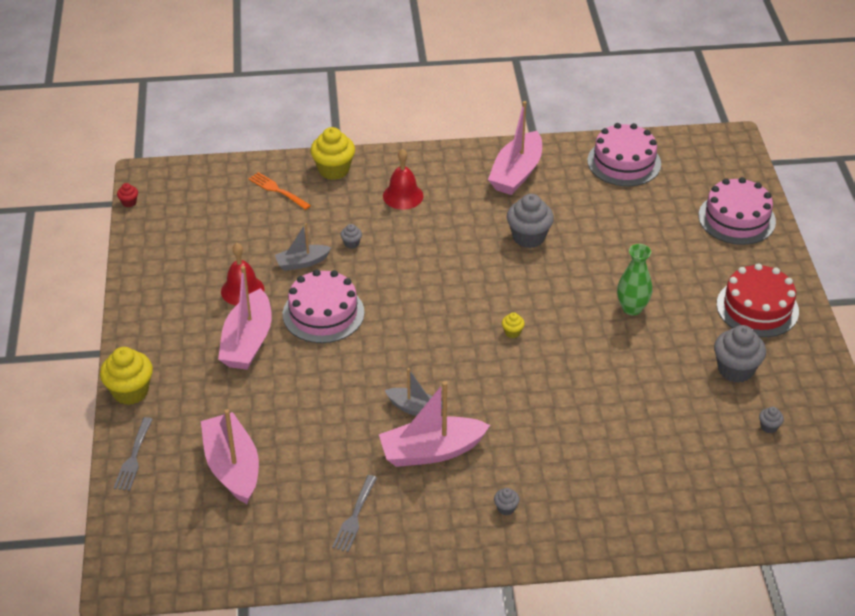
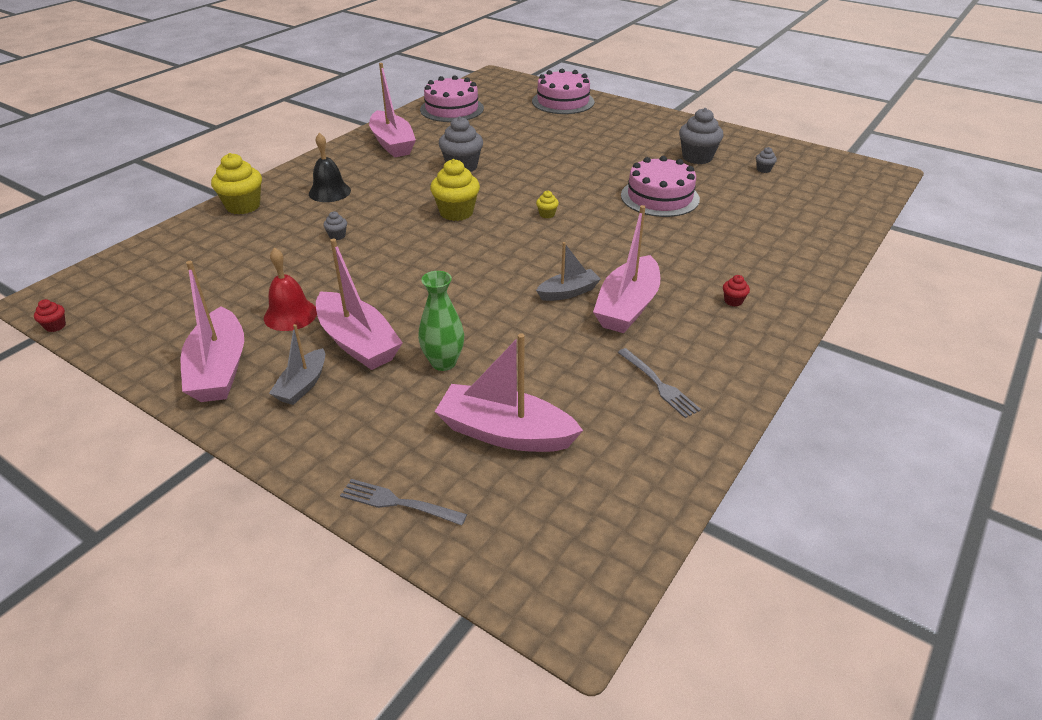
camera: 50 degrees left, 5 degrees down
(130, 391) = (301, 456): yellow cupcake -> yellow cupcake (456, 212)
(134, 457) = (398, 503): grey fork -> grey fork turned 150 degrees clockwise
(163, 301) = (219, 369): none -> pink boat
(277, 190) = (211, 241): orange fork -> none
(302, 262) = (315, 268): grey boat -> grey boat (302, 385)
(323, 313) = (391, 286): pink cake -> pink cake (660, 197)
(403, 196) = (329, 192): red bell -> black bell
(506, 508) = (733, 301): grey cupcake -> red cupcake
(632, 308) = (590, 164): green vase -> green vase (443, 362)
(757, 308) = (650, 128): red cake -> none

